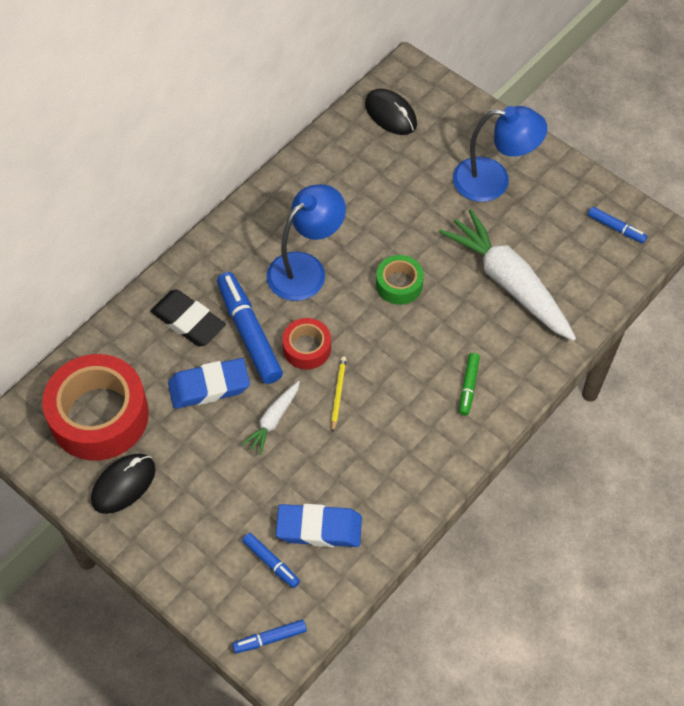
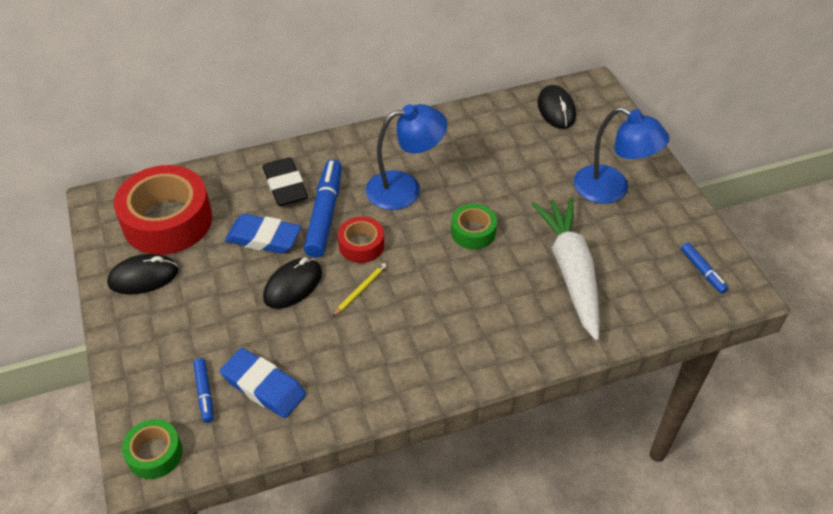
camera: 30 degrees right, 10 degrees down
(270, 638) = (155, 453): blue marker -> green tape
(273, 420) = (293, 285): white carrot -> black mouse
(468, 386) = (476, 337): green marker -> none

